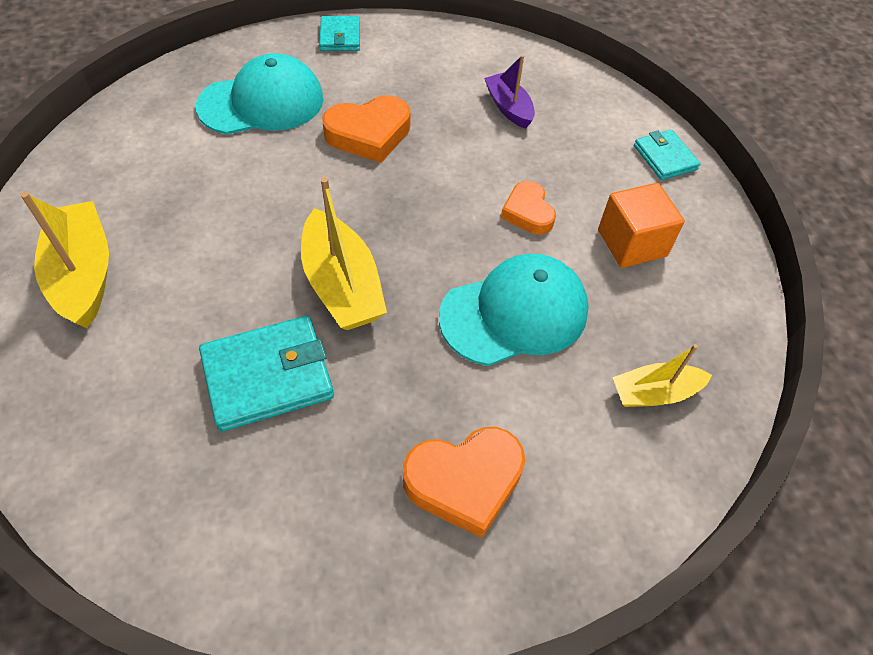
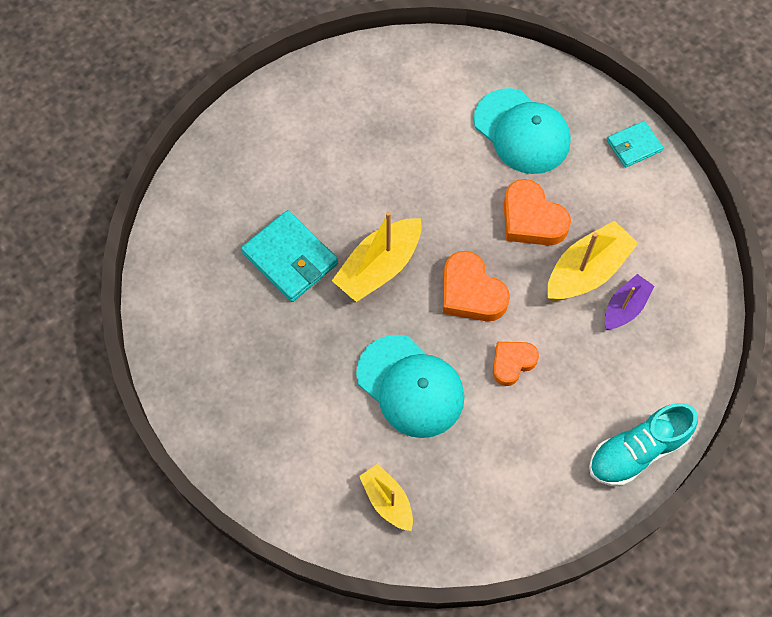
camera: 70 degrees right, 10 degrees up
(84, 274) = (313, 118): yellow boat -> yellow boat (587, 271)
(464, 481) = (269, 401): orange heart -> orange heart (471, 292)
(632, 243) = (521, 449): orange cube -> none
(665, 157) = (637, 451): turquoise wallet -> turquoise shoe

